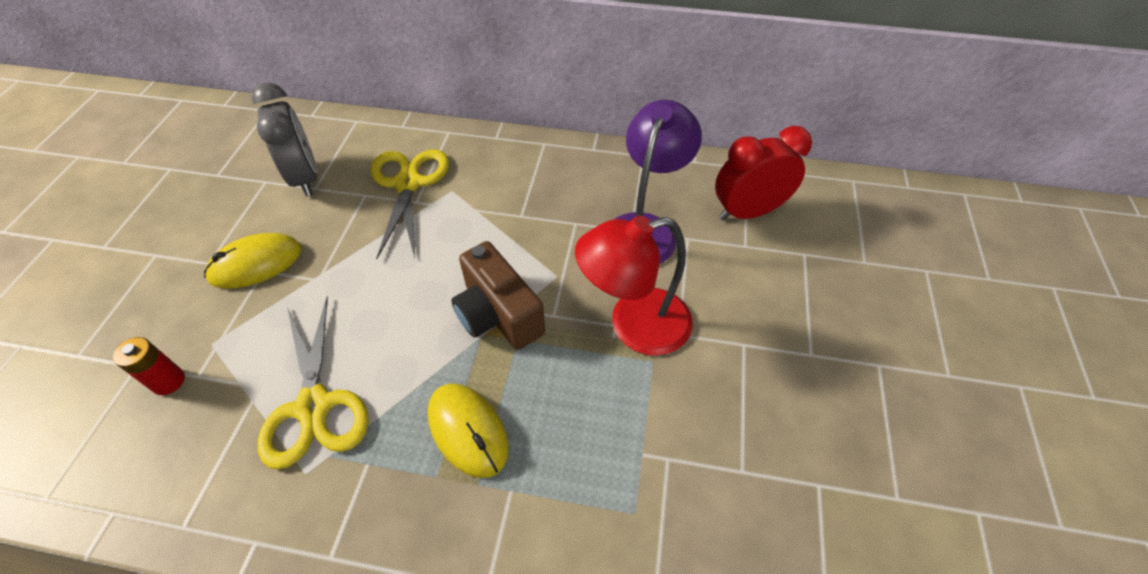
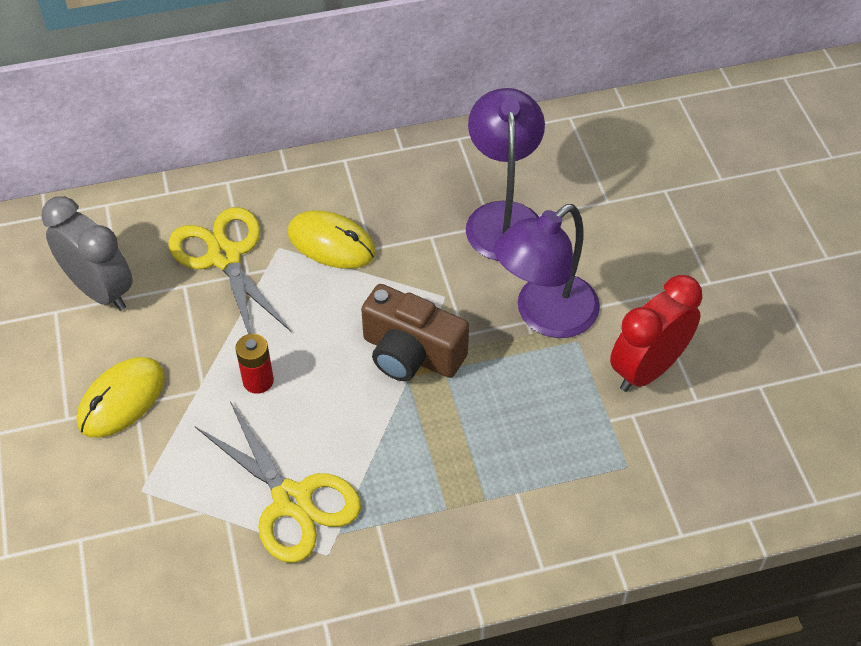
camera: 25 degrees left, 0 degrees up
(168, 381) = (127, 539): red battery -> red battery (258, 381)
(468, 430) = (449, 462): yellow mouse -> yellow mouse (331, 243)
(634, 325) = (544, 315): red lamp -> purple lamp
(747, 212) = (593, 165): red clock -> red clock (647, 369)

